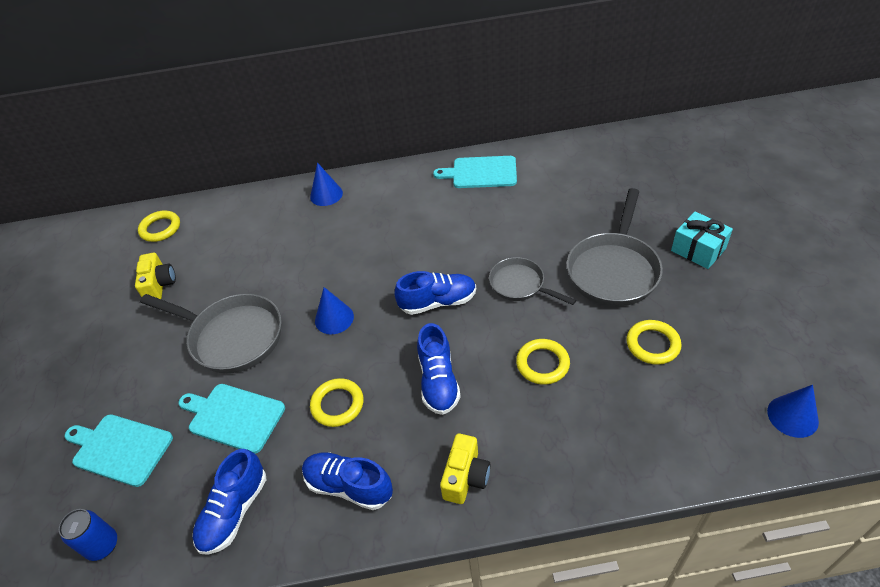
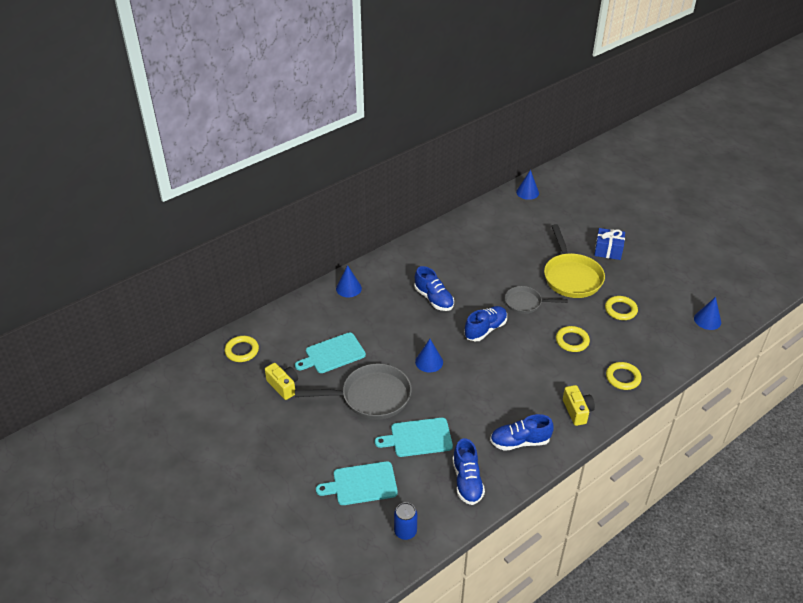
camera: 35 degrees left, 5 degrees down
(337, 404) = (476, 406): yellow ring -> yellow ring (623, 378)
(438, 381) = (523, 371): blue shoe -> blue shoe (434, 299)
(481, 172) = (444, 242): turquoise cutting board -> turquoise cutting board (333, 354)
(613, 270) = (571, 277): grey pan -> yellow pan
(638, 140) = (527, 192): none -> blue cone
(698, 250) = (608, 250): turquoise gift -> blue gift

